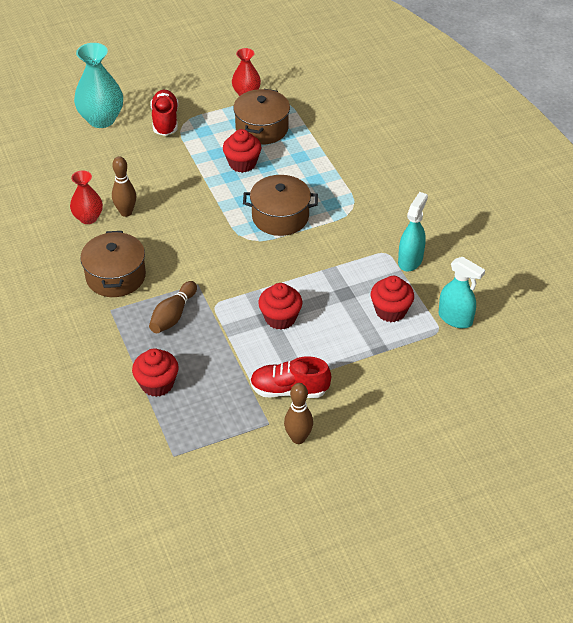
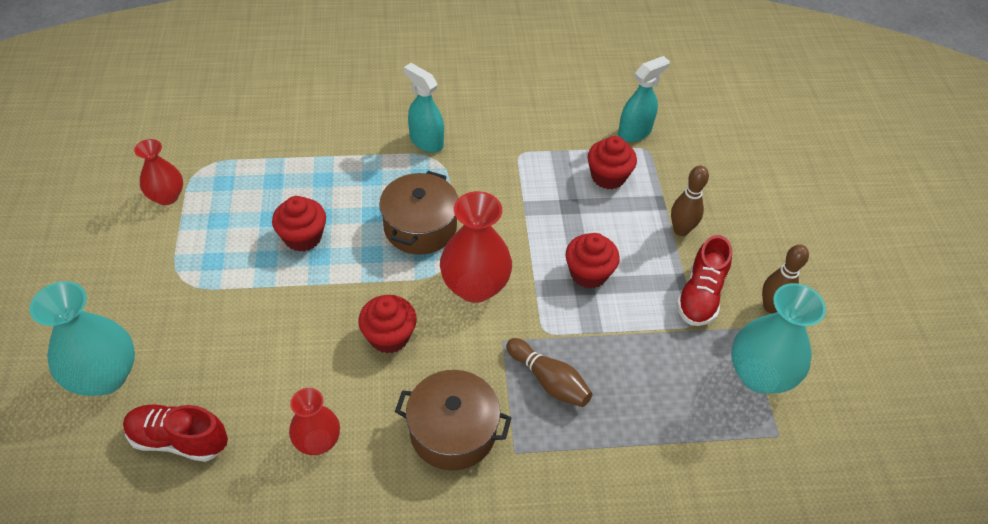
camera: 75 degrees left, 5 degrees up
(126, 212) = (330, 390): brown bowling pin -> brown bowling pin (681, 230)
(157, 384) = (661, 426): red cupcake -> red cupcake (389, 336)
(165, 121) = (163, 298): red shoe -> red shoe (179, 440)
(225, 437) = (759, 375): none -> turquoise vase
(239, 258) = (475, 286): none -> red vase
(262, 128) = (247, 200): brown pot -> none
(410, 260) = (539, 139): turquoise spray bottle -> turquoise spray bottle (426, 141)

